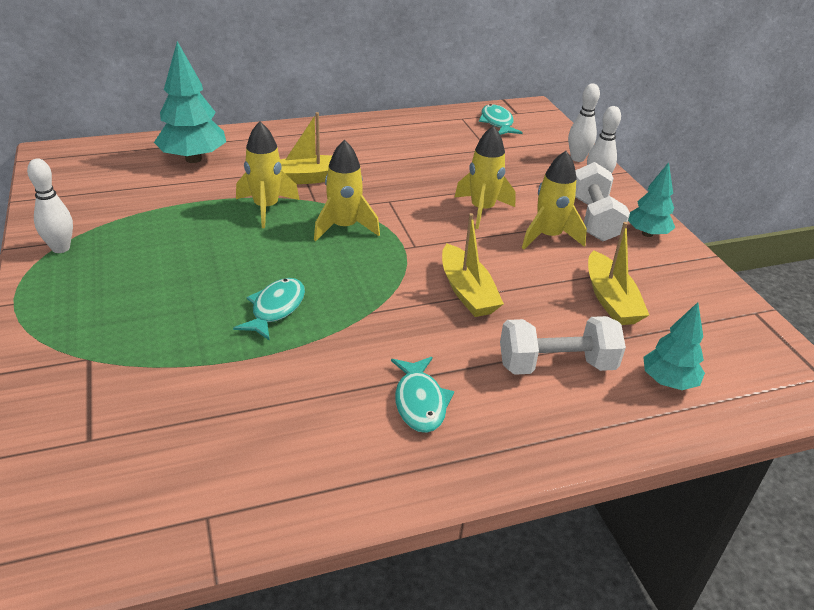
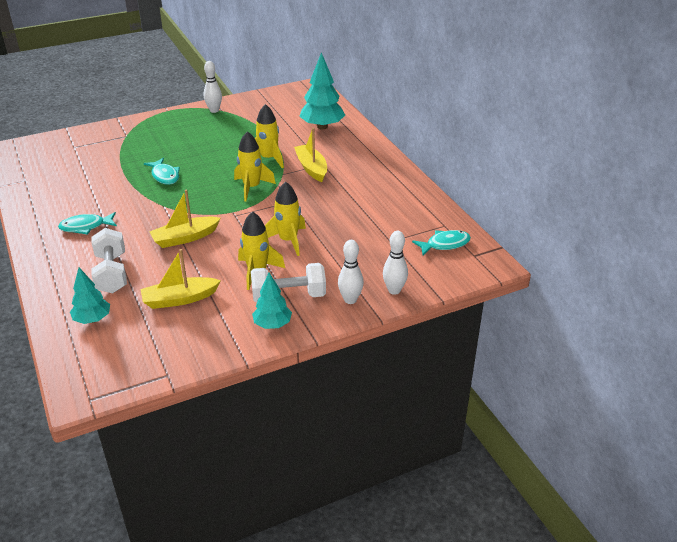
camera: 85 degrees right, 0 degrees up
(275, 309) = (165, 176): turquoise fish -> turquoise fish turned 45 degrees clockwise

